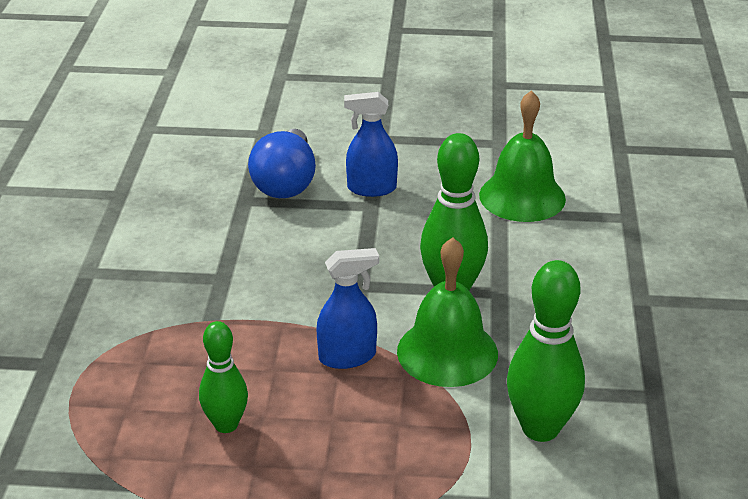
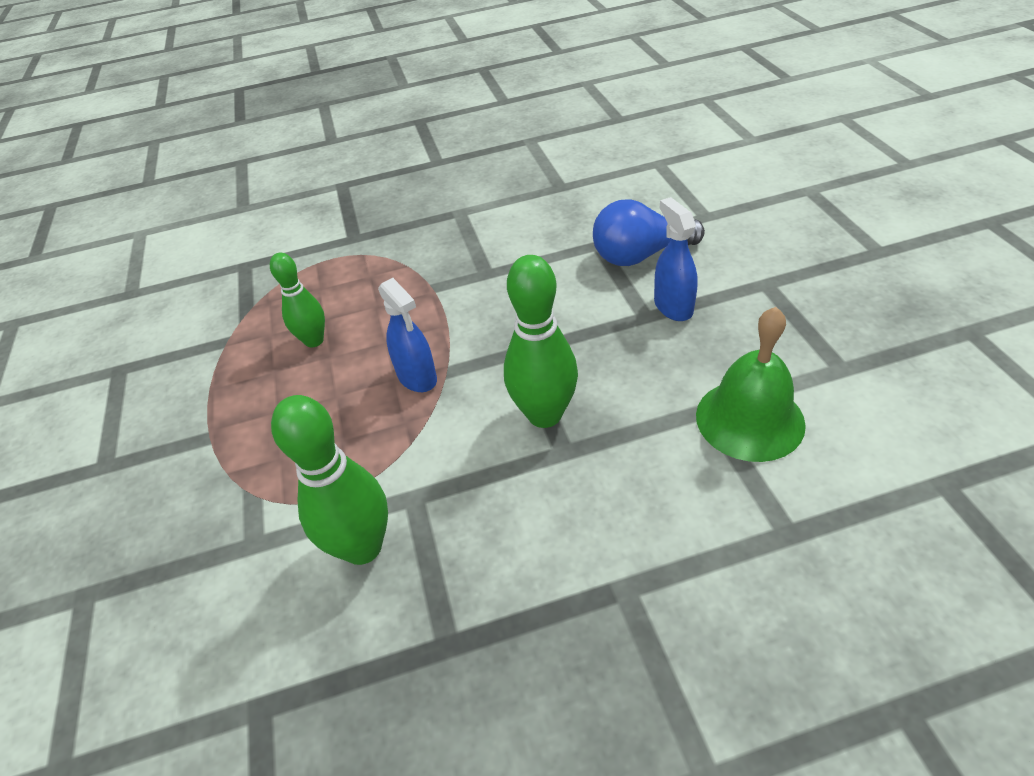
camera: 75 degrees right, 10 degrees up
(447, 352) = (450, 440): green bell -> none

